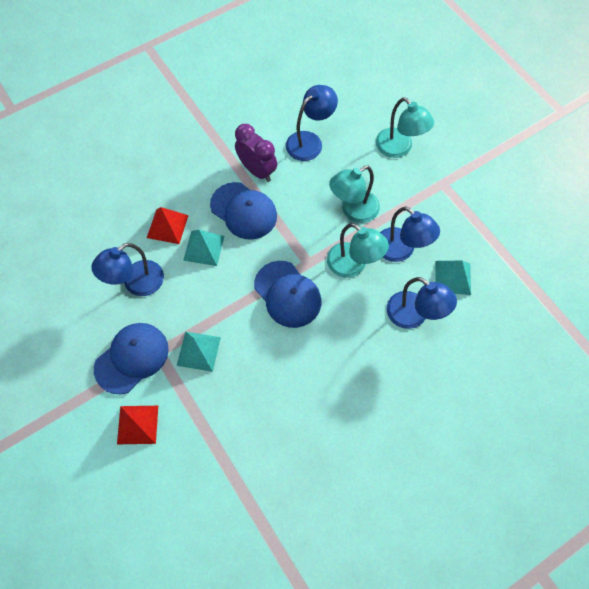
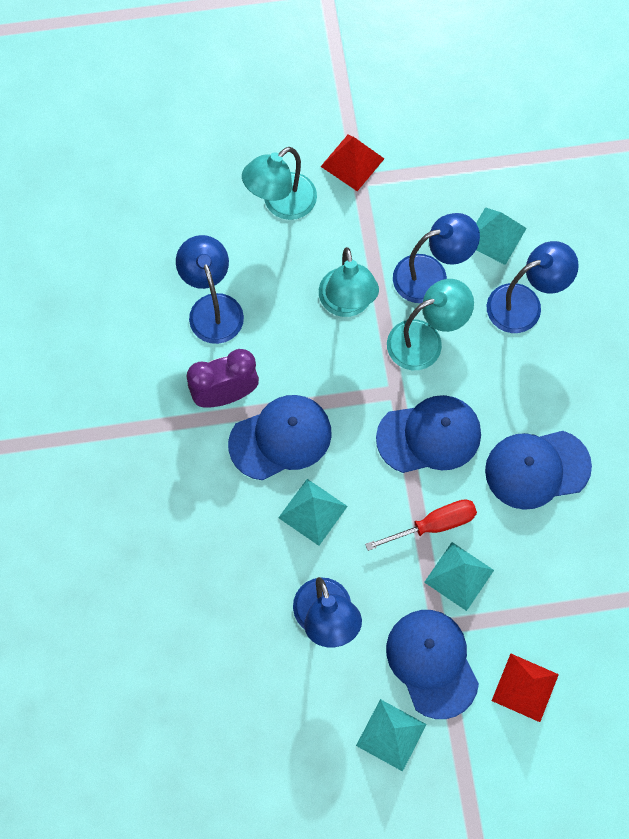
camera: 65 degrees left, 5 degrees up
(74, 352) = (391, 734): none -> turquoise pyramid
(167, 226) = (256, 546): red pyramid -> red pyramid (352, 162)
(227, 321) = (434, 525): none -> red screwdriver
(297, 371) = (537, 469): none -> blue cap
(399, 148) = (281, 204): turquoise lamp -> turquoise lamp turned 150 degrees clockwise

